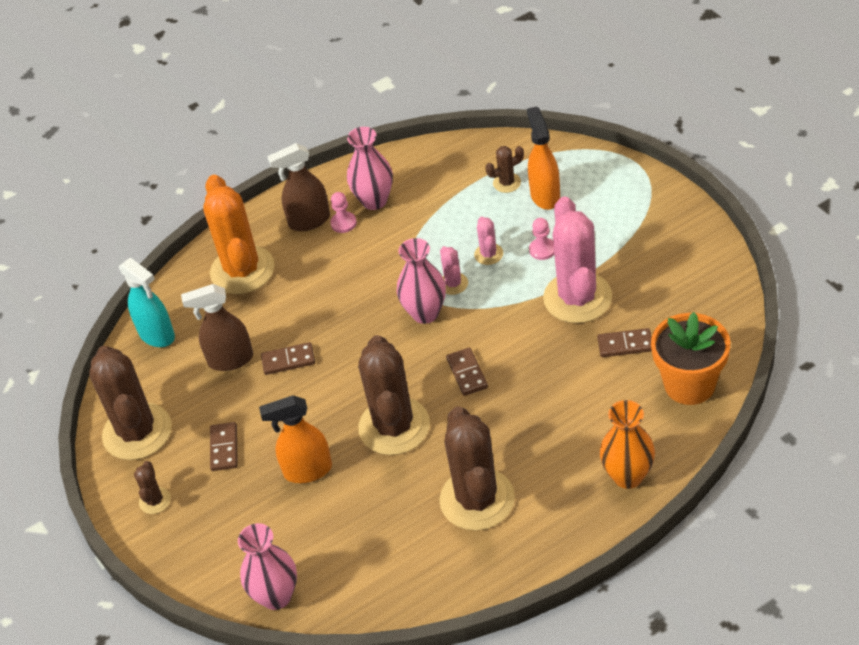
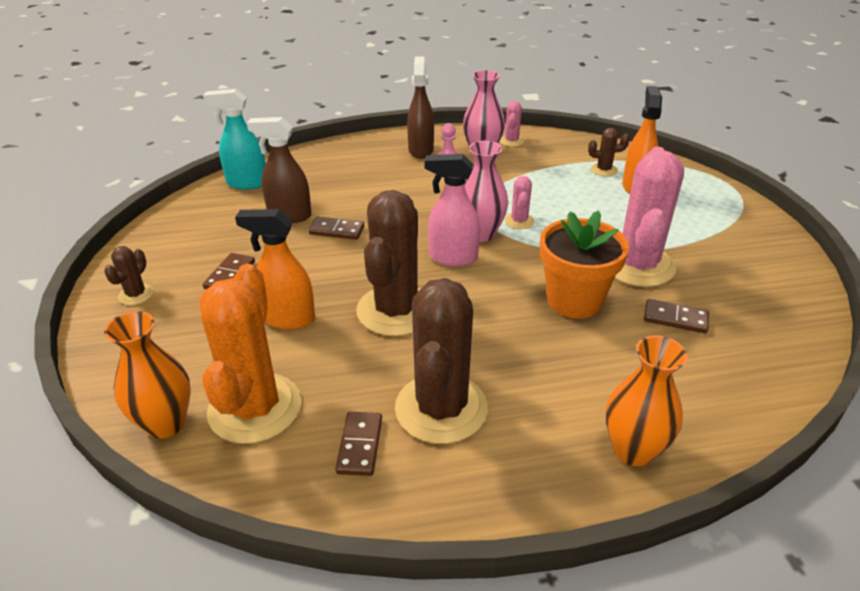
camera: 15 degrees right, 10 degrees down
(137, 432) = (171, 240): brown cactus -> none
(157, 335) = (246, 183): turquoise spray bottle -> turquoise spray bottle turned 120 degrees clockwise
(242, 270) = (346, 164): orange cactus -> orange cactus (255, 408)
(276, 596) = (165, 423): pink vase -> orange vase
(309, 221) = (421, 150): brown spray bottle -> brown spray bottle turned 90 degrees clockwise
(413, 351) = (452, 257): none -> pink spray bottle
(467, 373) = (494, 290): brown domino -> brown domino (359, 445)
(488, 254) = (563, 210): pink cactus -> pink cactus (511, 141)
(542, 250) = (617, 221): pink pawn -> none
(689, 384) = (742, 379): orange flower pot -> orange flower pot (574, 300)

